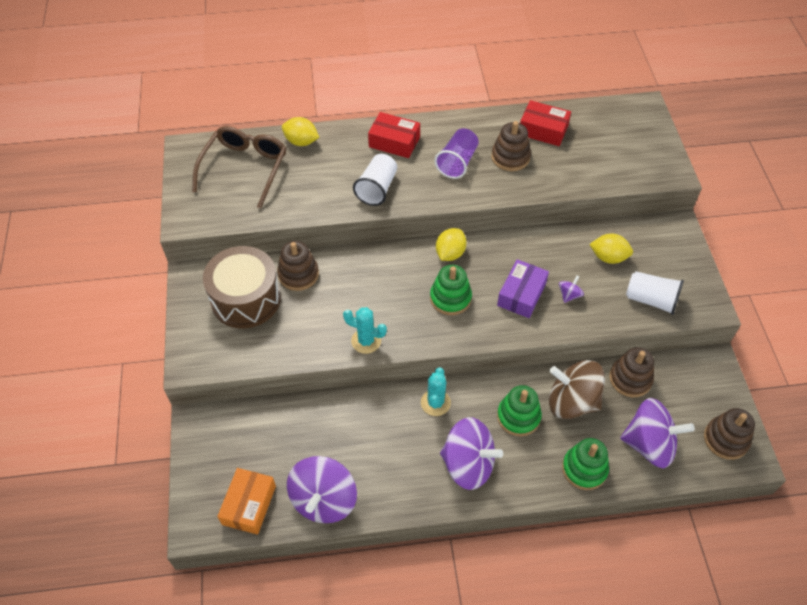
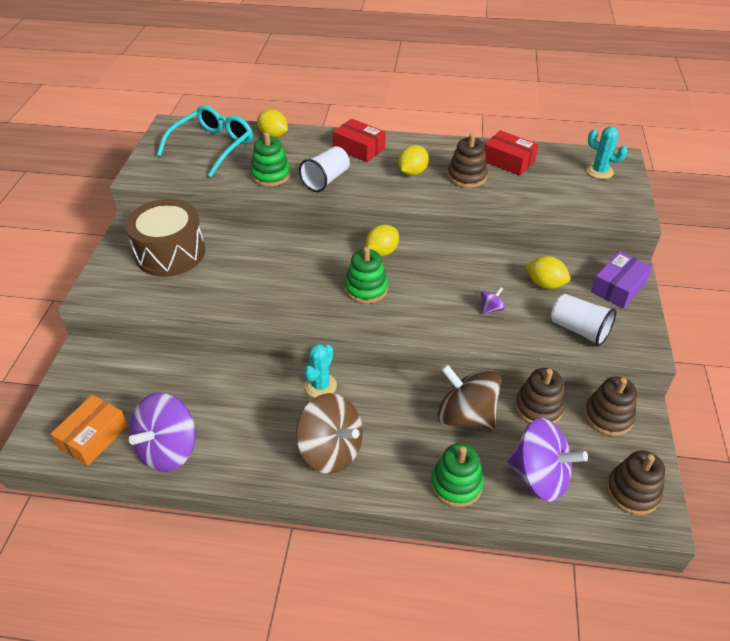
camera: 15 degrees right, 10 degrees down
(244, 169) = (212, 147): brown glasses -> turquoise glasses
(298, 274) = (228, 243): brown stacking toy -> brown stacking toy (608, 416)
(366, 341) = (266, 308): turquoise cactus -> turquoise cactus (599, 171)
(457, 162) = (412, 172): purple cup -> yellow lemon
(468, 464) = (330, 450): purple spinning top -> brown spinning top
(518, 417) = (402, 417): green stacking toy -> green stacking toy (271, 175)
(521, 294) = (440, 299): purple box -> purple box (618, 287)

